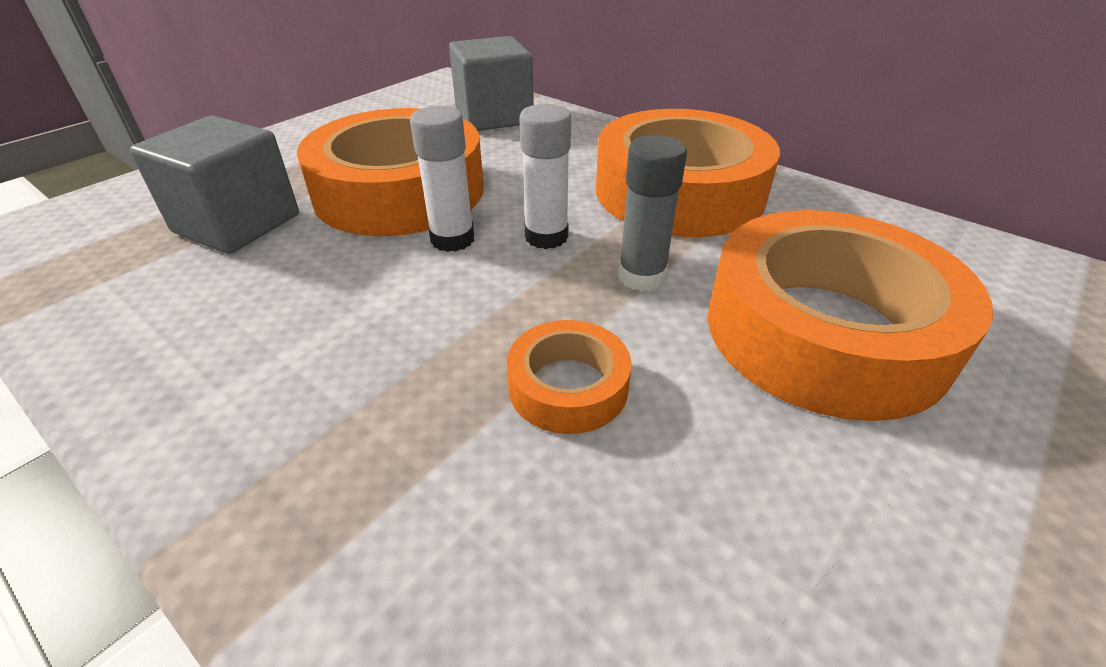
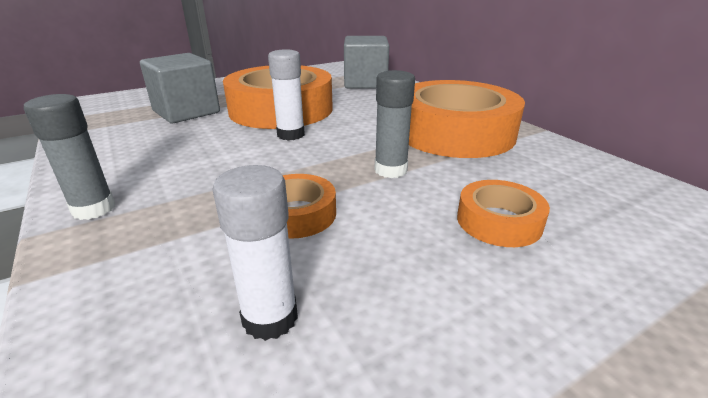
camera: 20 degrees right, 10 degrees down
(233, 464) = (94, 209): none -> grey glue stick
(546, 237) = (347, 141): white glue stick -> white glue stick (270, 318)
(824, 331) = (499, 221): orange tape -> orange tape, size x0.47

